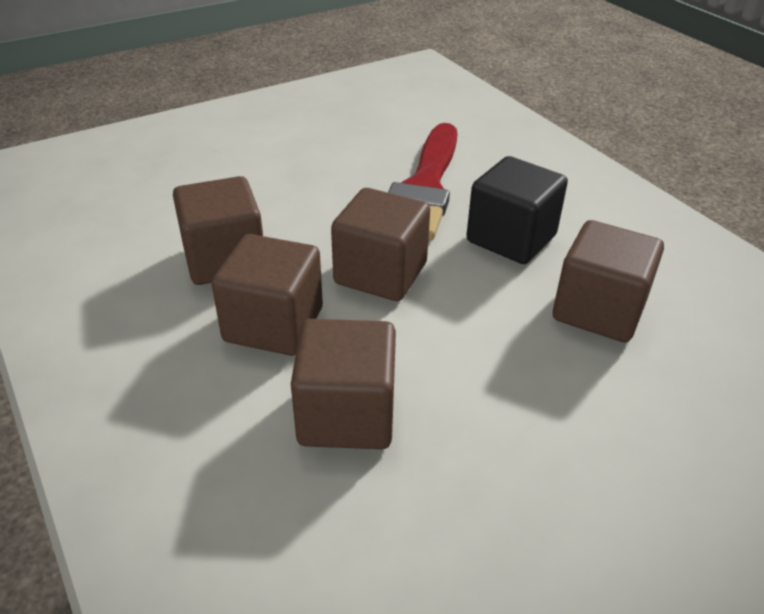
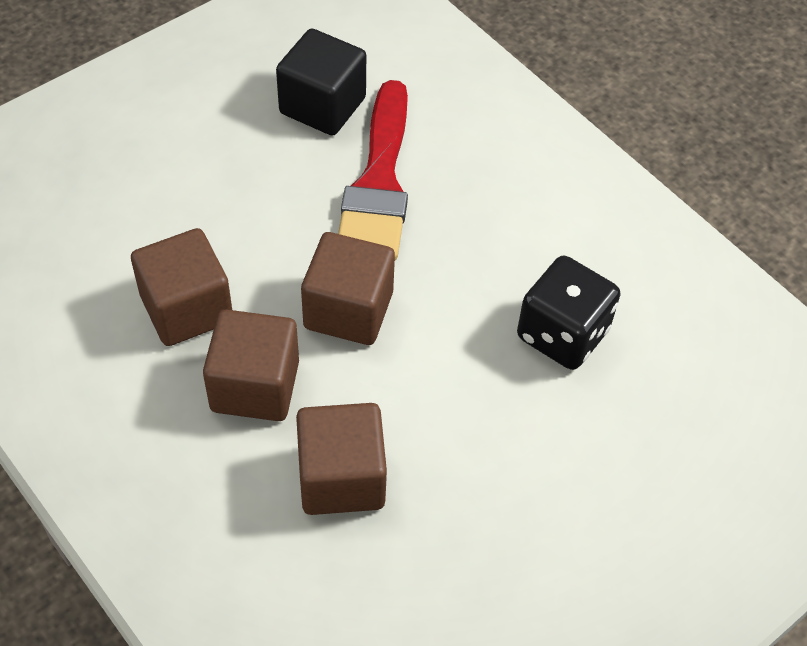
camera: 10 degrees left, 15 degrees up
(511, 238) = (475, 248): black cube -> black cube (322, 106)
(598, 310) = (562, 334): brown cube -> black dice

